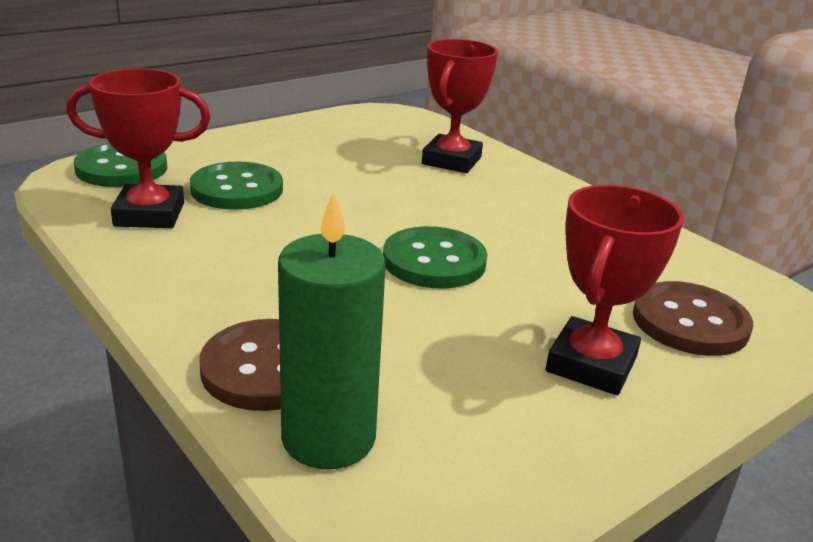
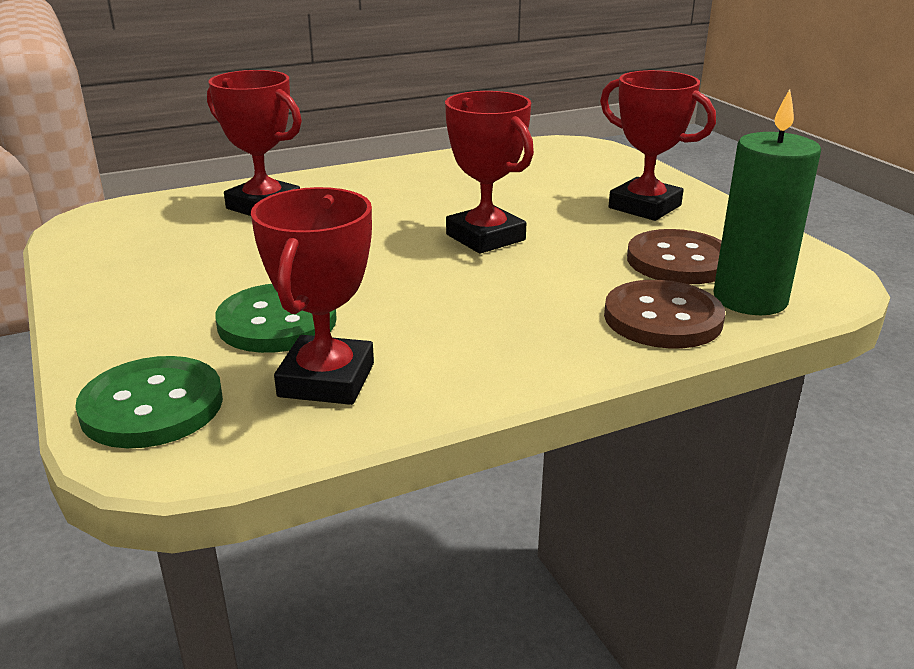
camera: 75 degrees left, 0 degrees up
(434, 261) = (485, 237): green button -> red trophy
(690, 322) = (589, 171): brown button -> brown button (679, 261)

